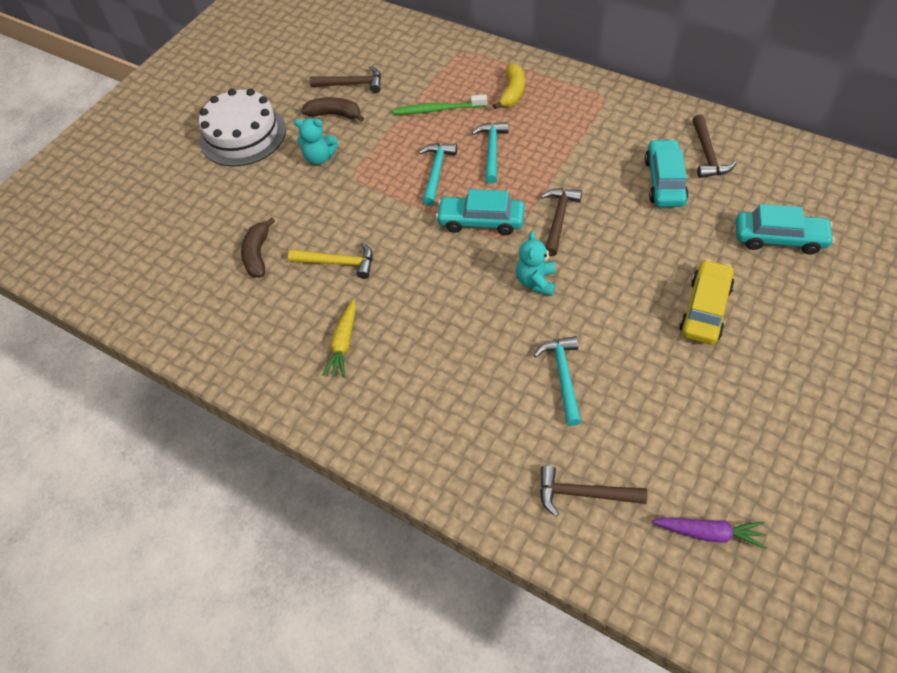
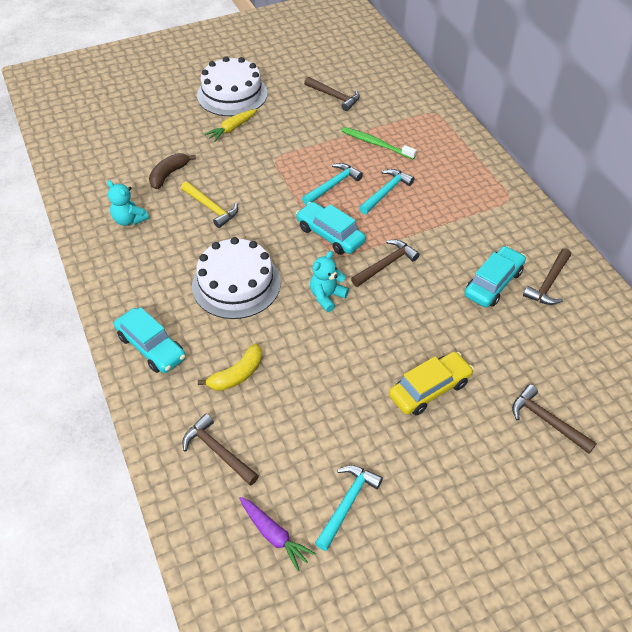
camera: 30 degrees right, 5 degrees down
(319, 158) = (266, 134): turquoise teddy bear -> turquoise teddy bear (129, 220)
(334, 114) = (303, 111): brown banana -> none
(343, 344) = (165, 260): yellow carrot -> yellow carrot (232, 129)
(439, 323) = (236, 284): none -> white cake
(512, 92) = (442, 159): yellow banana -> yellow banana (237, 375)
(563, 376) = (281, 369): turquoise hammer -> turquoise hammer (347, 503)
(779, 238) = (542, 376): turquoise car -> turquoise car (151, 347)
(819, 274) = (547, 421): none -> brown hammer

